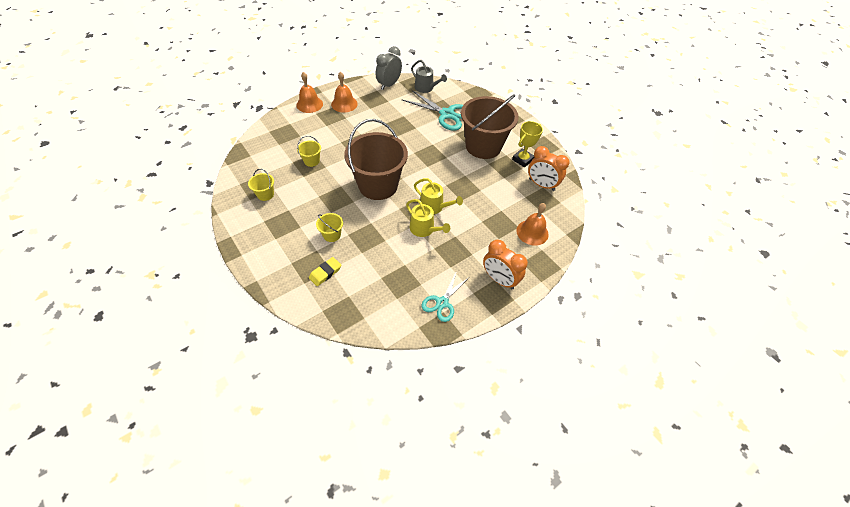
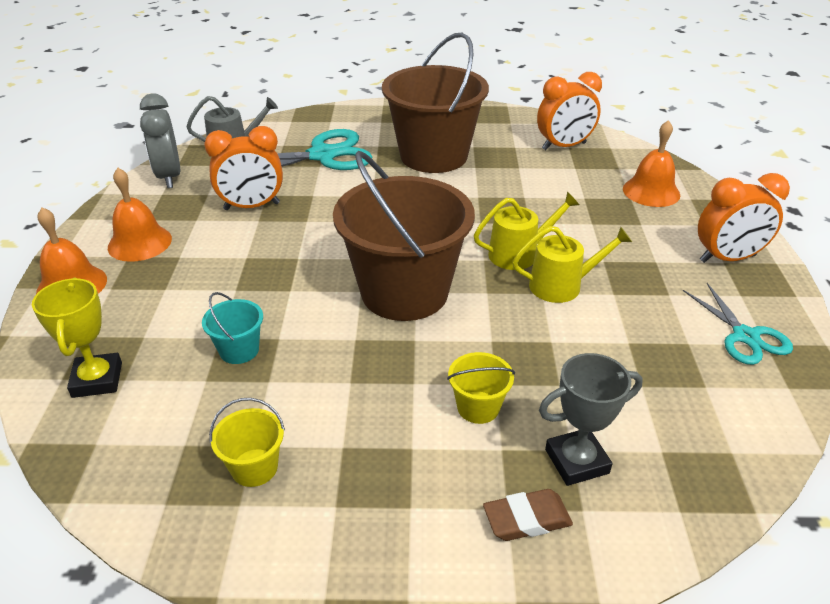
camera: 50 degrees left, 15 degrees down
(290, 270) = (527, 519): none -> brown eraser
(311, 161) = (239, 350): yellow bucket -> turquoise bucket
(325, 273) = (576, 461): yellow eraser -> grey trophy
(392, 116) = (252, 206): none -> orange clock
(522, 159) = (498, 139): yellow trophy -> yellow trophy (97, 380)

